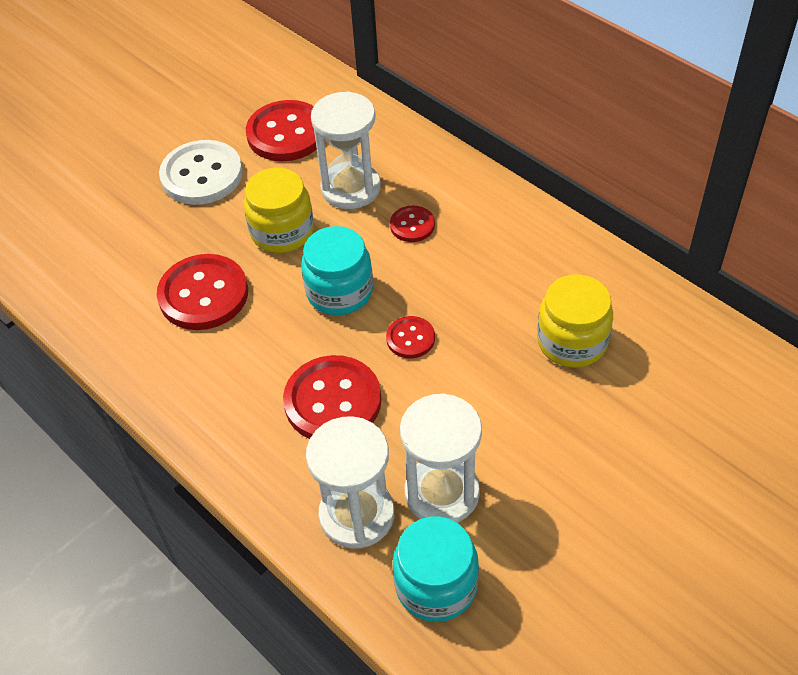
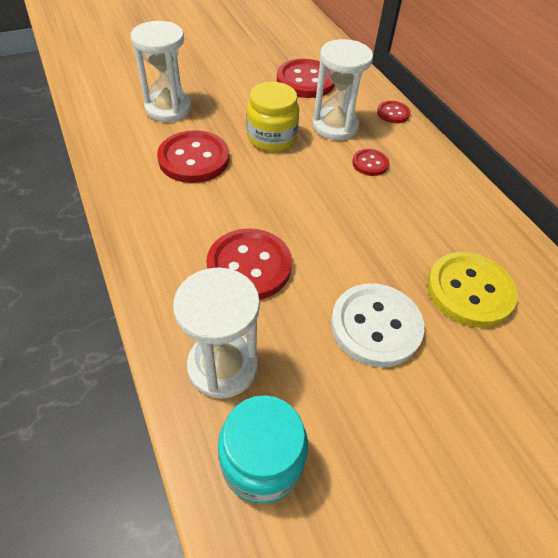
camera: 15 degrees right, 0 degrees up
(202, 175) = (235, 87): white button -> white button (375, 326)
(339, 291) = (294, 190): turquoise jar -> none
(410, 338) = (333, 241): red button -> red button (393, 113)
(442, 493) = (305, 376): white hourglass -> white hourglass (168, 108)
(572, 341) = (469, 291): yellow jar -> yellow button

